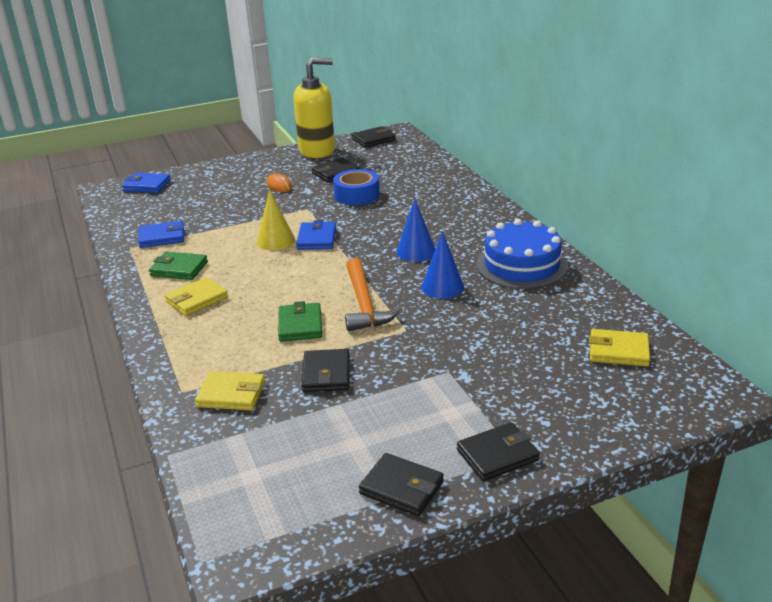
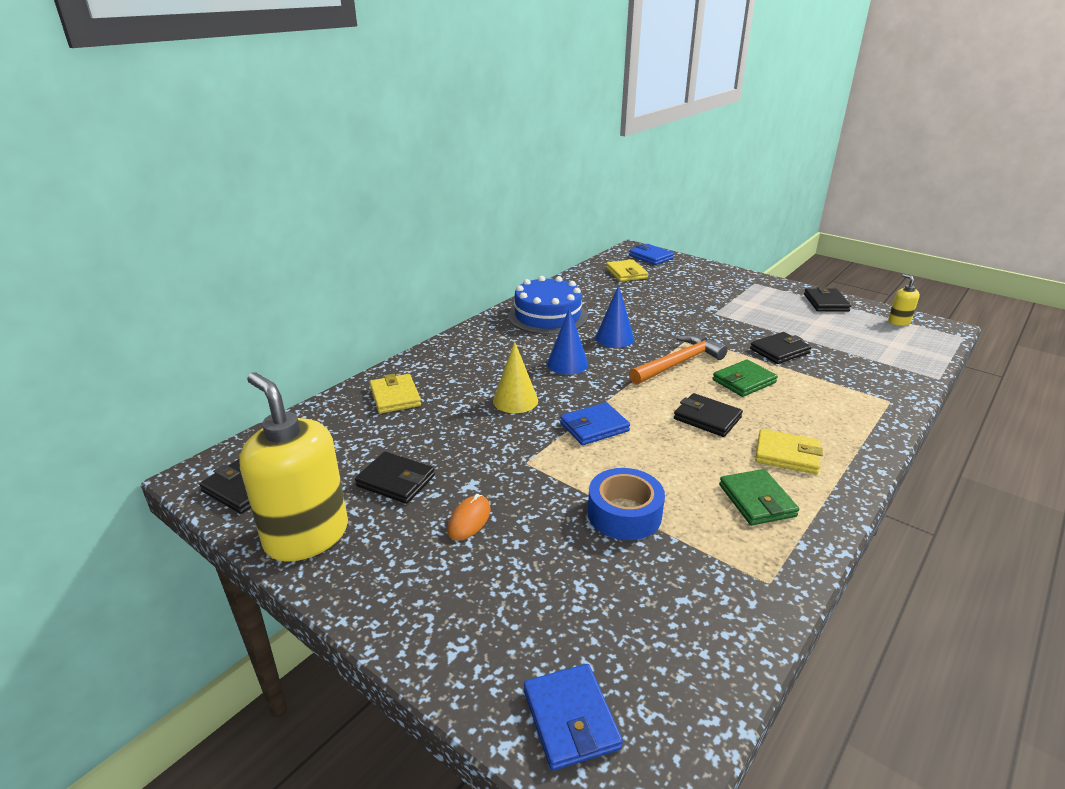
camera: 120 degrees left, 0 degrees up
(162, 237) = (712, 564): blue wallet -> blue wallet (651, 257)
(231, 394) = (856, 379): yellow wallet -> yellow wallet (395, 397)
(276, 241) = (625, 454): yellow cone -> yellow cone (515, 400)
(292, 525) = (898, 322): none -> yellow soap dispenser
(357, 195) = (461, 438): blue tape -> blue tape (624, 514)
(497, 455) = (763, 286): black wallet -> black wallet (707, 418)

